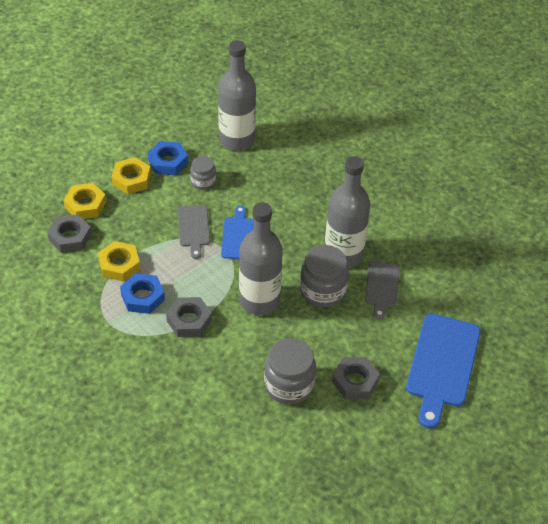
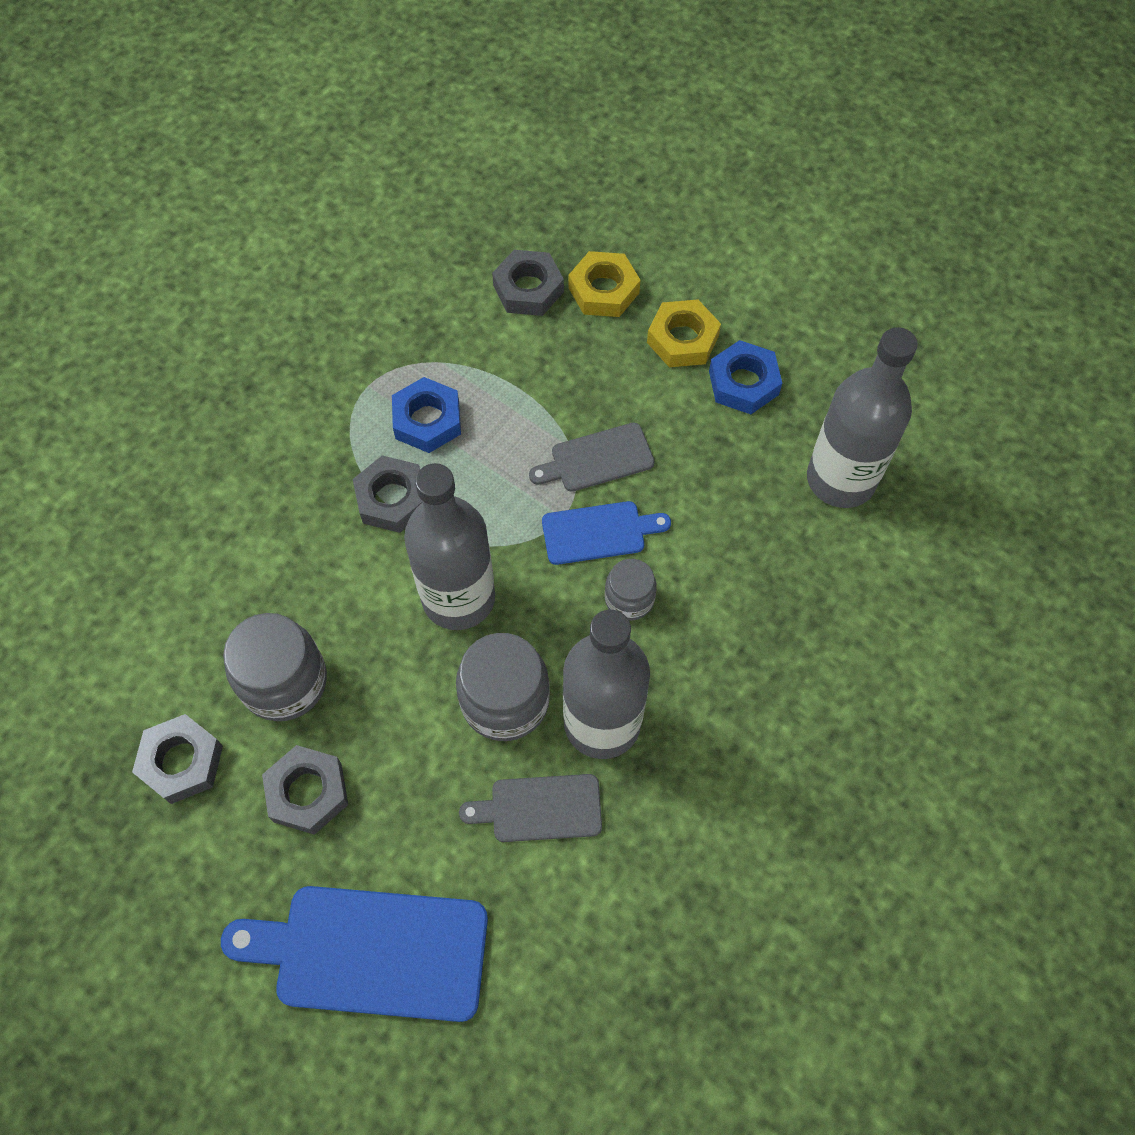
camera: 80 degrees right, 15 degrees up
(119, 265) = (487, 371): yellow nut -> none
(203, 181) = (714, 448): grey jar -> grey jar (629, 599)
(325, 438) = (181, 762): none -> grey nut

